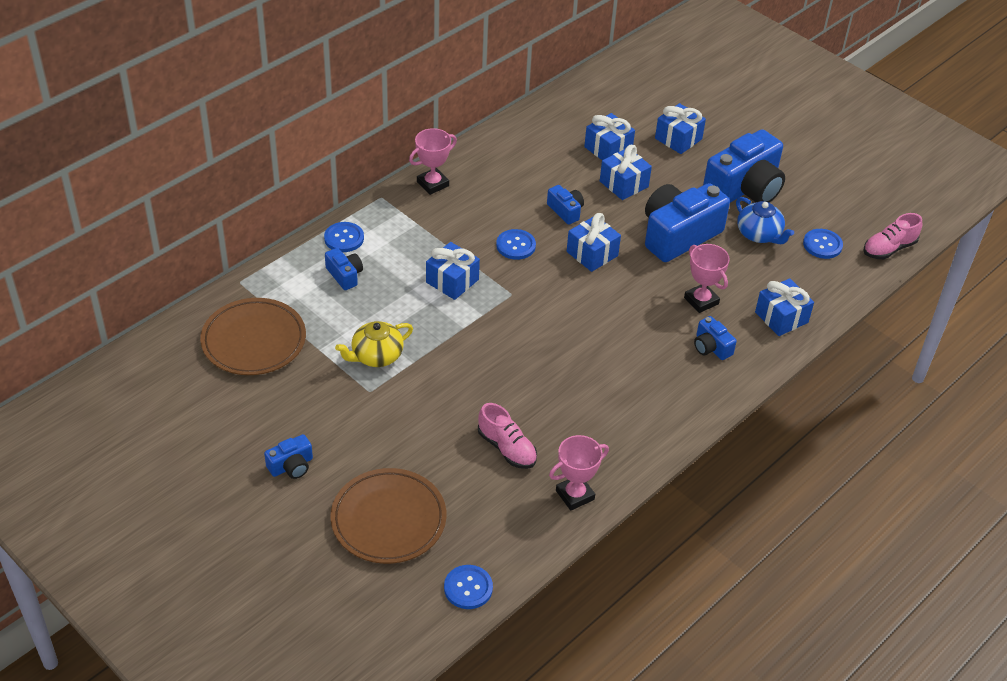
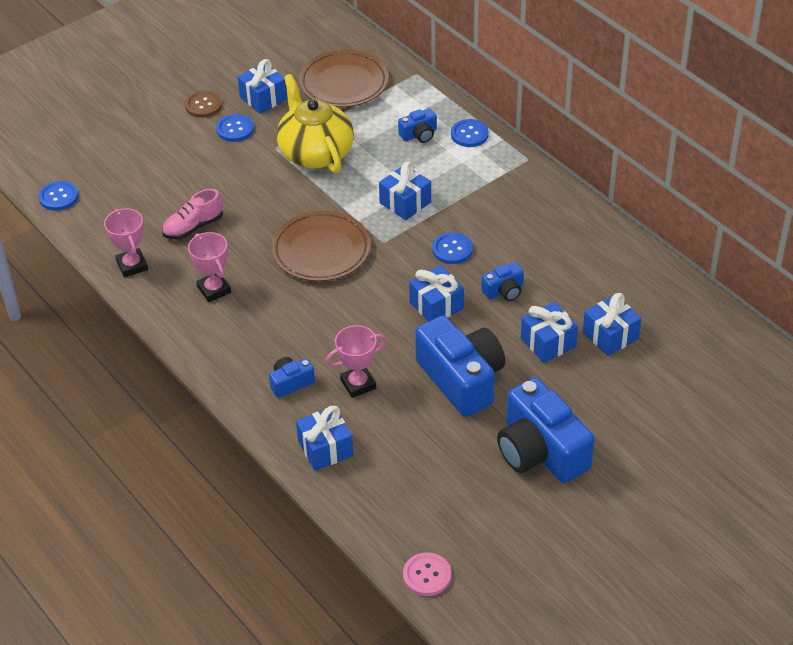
camera: 100 degrees right, 0 degrees up
(291, 466) = (203, 105): blue camera -> brown button
(376, 356) = (315, 152): yellow teapot -> yellow teapot, size x1.66
(388, 520) = (136, 156): brown plate -> brown plate (321, 250)
(432, 184) = (548, 195): pink trophy -> pink trophy (214, 290)
(678, 139) = (632, 401): blue gift -> blue gift (263, 98)
(759, 234) = (459, 451): blue teapot -> none
(822, 245) = (438, 509): blue button -> blue button (235, 129)
(889, 249) = (427, 575): pink shoe -> pink button

